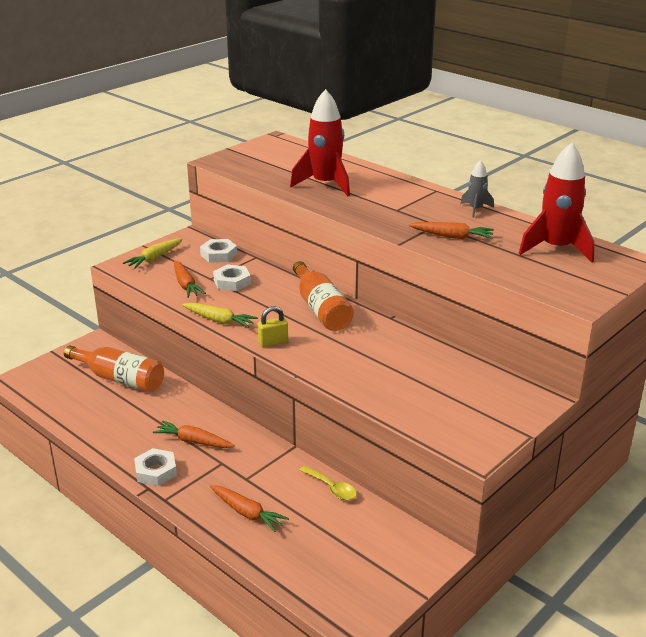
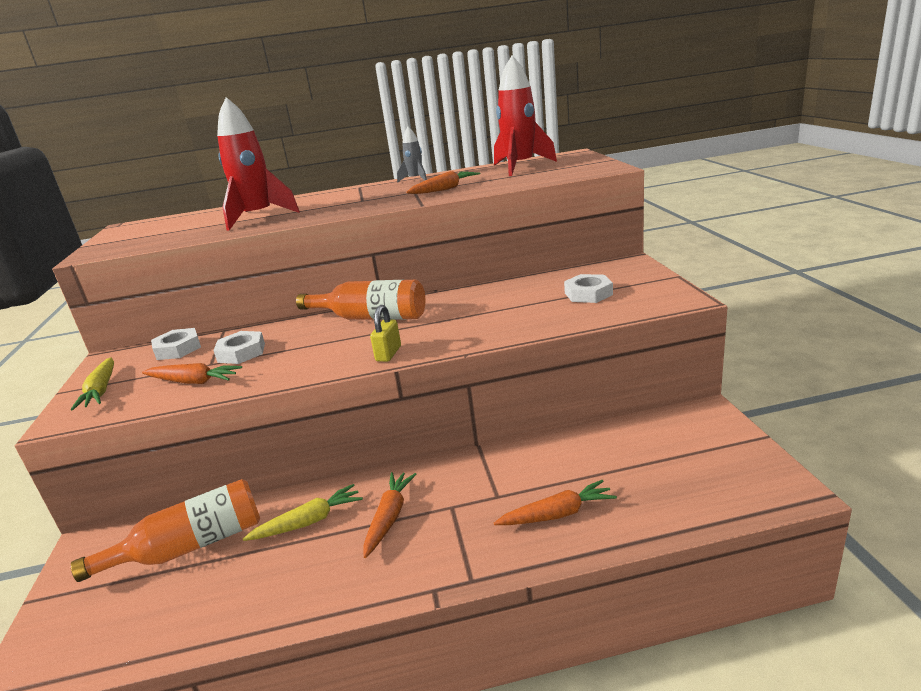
camera: 50 degrees left, 5 degrees down
(155, 471) = (409, 571): white nut -> white nut (588, 294)
(193, 441) = (389, 517): orange carrot -> orange carrot turned 135 degrees clockwise
(219, 320) = (299, 376): yellow carrot -> yellow carrot (308, 522)
(331, 488) = (566, 442): yellow spoon -> none

